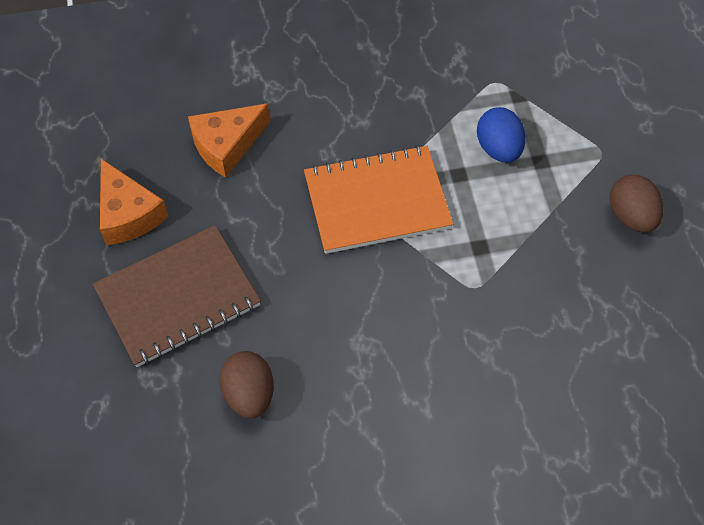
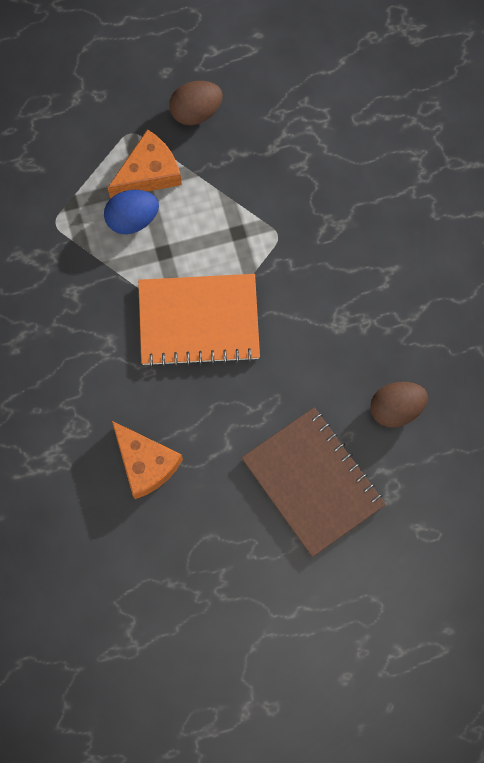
camera: 95 degrees left, 15 degrees up
(128, 214) = (230, 543): orange cheese -> orange cheese (149, 173)
(377, 202) = (199, 321): orange notebook -> orange notebook turned 75 degrees counterclockwise

